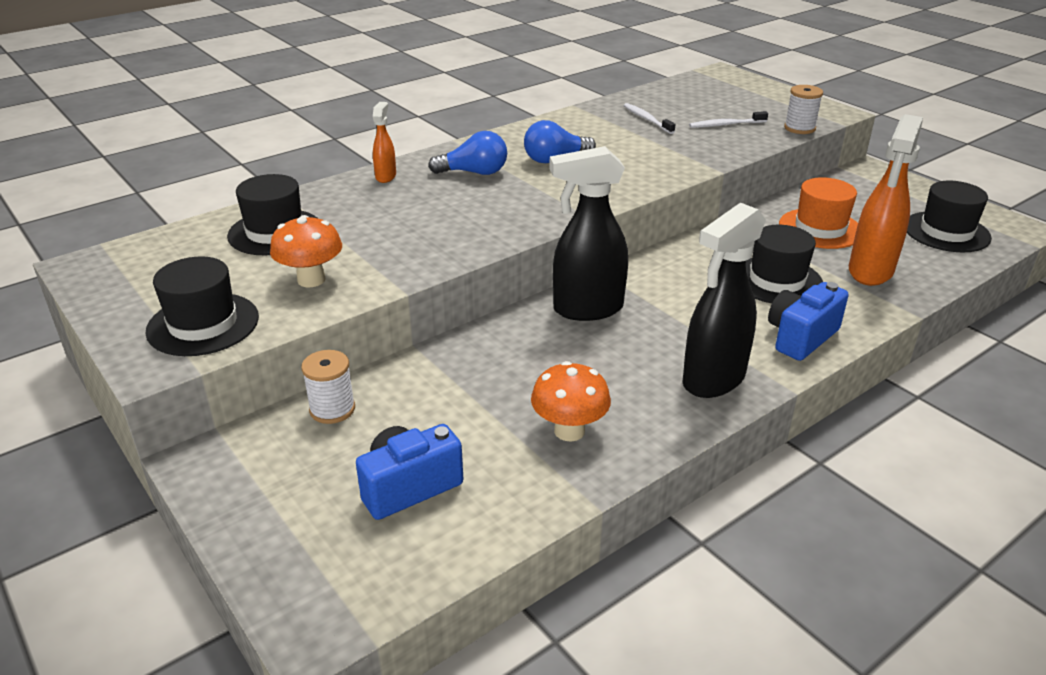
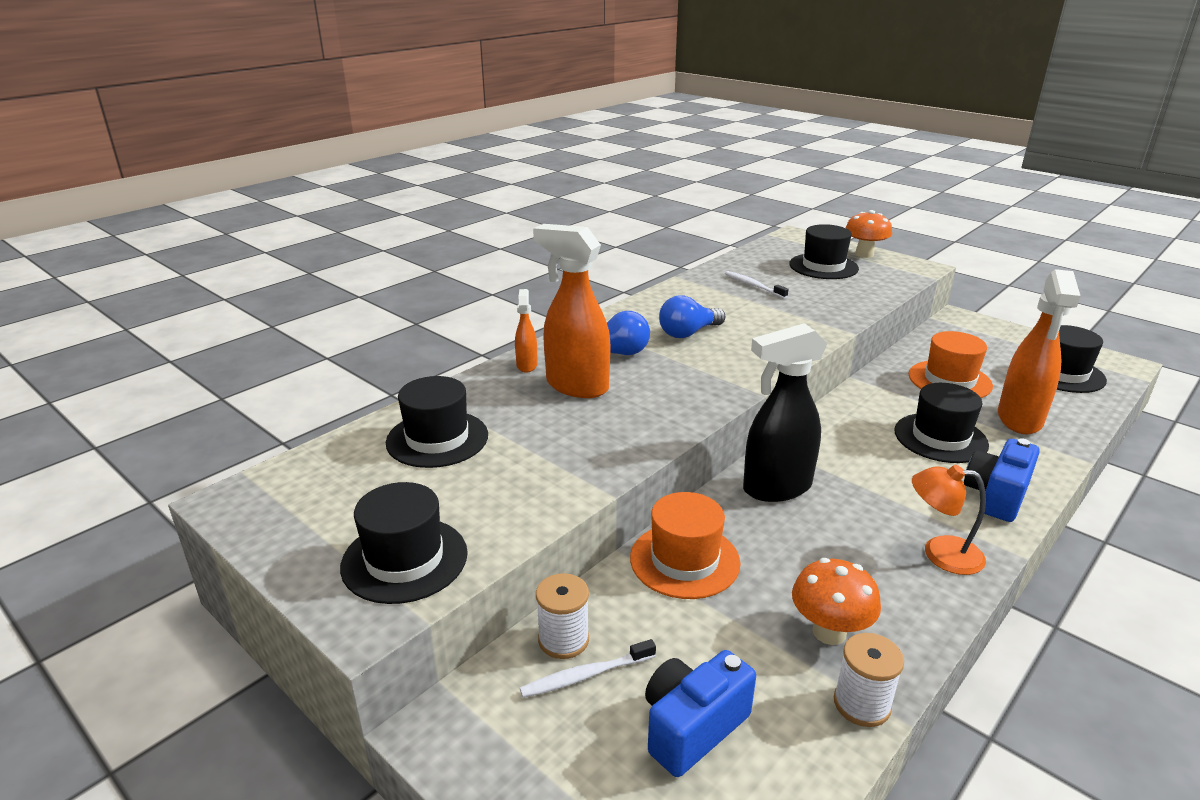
camera: 10 degrees left, 5 degrees down
(311, 280) = (503, 491): orange mushroom -> orange mushroom (864, 254)
(421, 198) = (576, 386): none -> orange spray bottle
(469, 360) = (684, 560): none -> orange hat
(713, 380) = (940, 553): black spray bottle -> orange lamp
(726, 125) = (830, 286): white toothbrush -> white toothbrush (585, 675)
(731, 105) = (823, 266): none -> black hat
(799, 128) = (898, 284): white spool -> white spool (861, 704)

